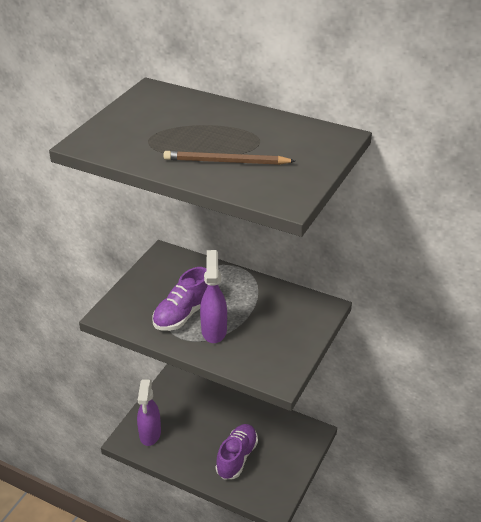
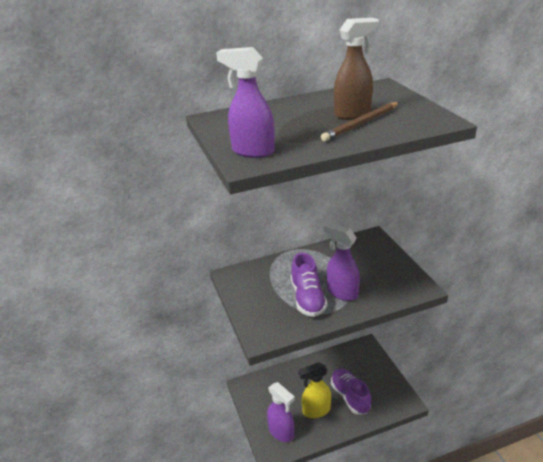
camera: 45 degrees left, 5 degrees down
(108, 136) = (252, 151): none -> purple spray bottle
(196, 443) = (316, 410): none -> yellow spray bottle
(244, 149) = (353, 114): none -> brown spray bottle

